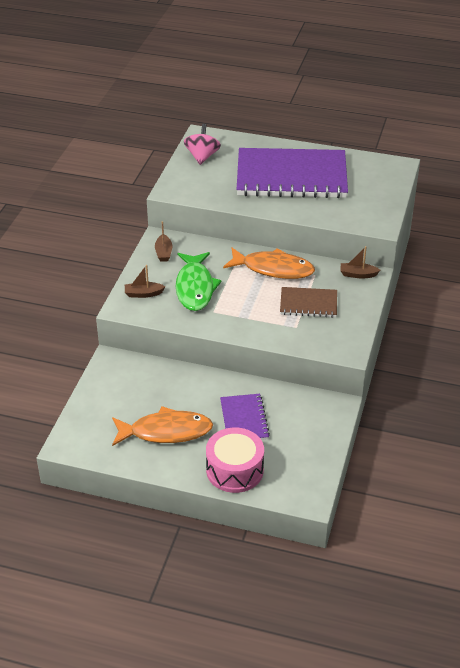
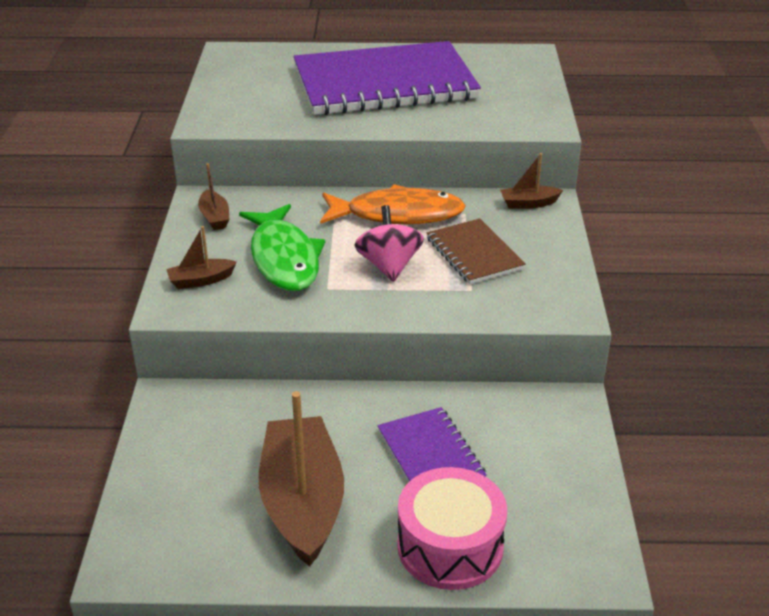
camera: 15 degrees left, 5 degrees down
(166, 431) = (302, 502): orange fish -> brown boat
(202, 157) = (239, 76): pink spinning top -> pink spinning top (389, 266)
(308, 304) = (474, 254): brown notebook -> brown notebook turned 75 degrees clockwise

